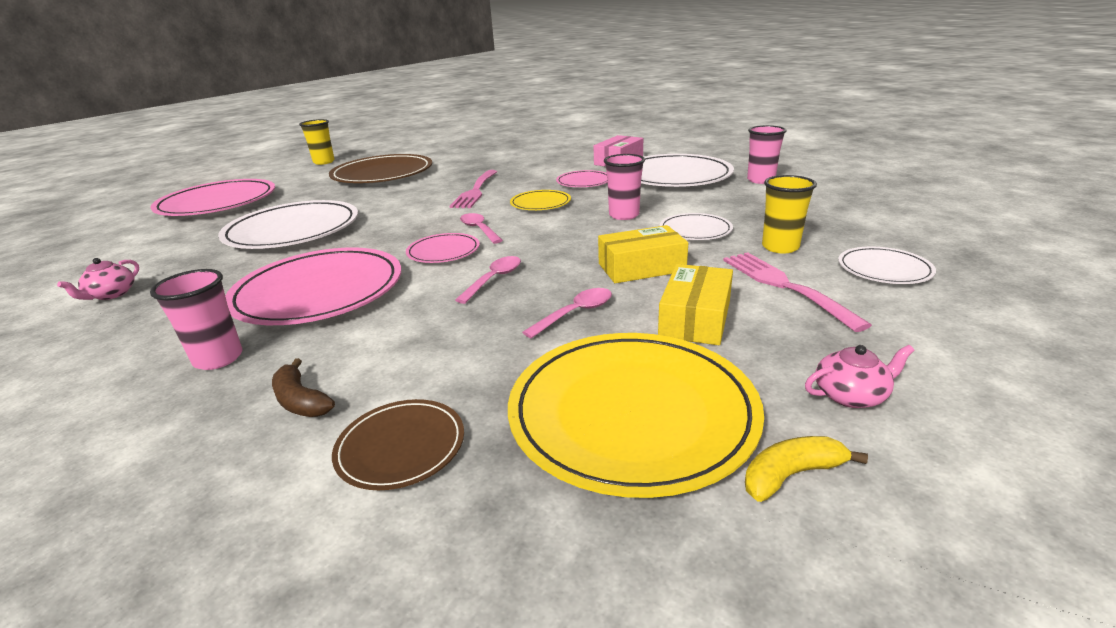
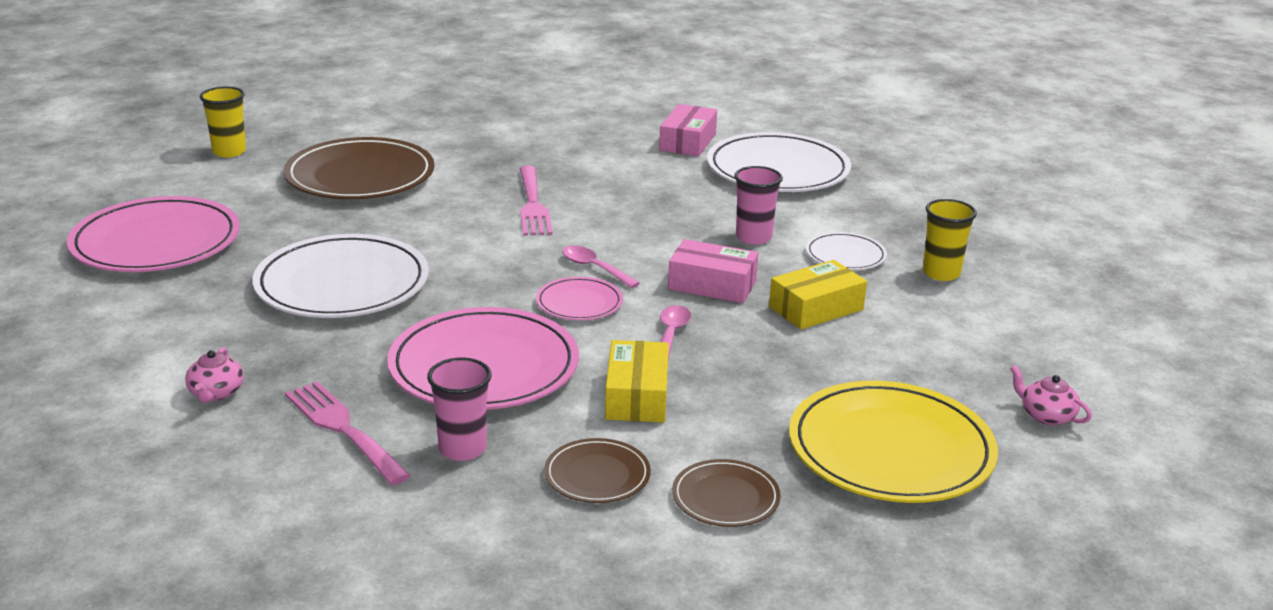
camera: 20 degrees left, 0 degrees up
(300, 401) = (597, 475): brown banana -> brown plate
(540, 203) = (638, 223): yellow plate -> none
(562, 245) = (712, 285): none -> pink box
(575, 313) = (784, 366): pink spoon -> none
(584, 182) = (667, 183): pink plate -> none
(695, 318) = (898, 361): yellow box -> yellow box (637, 396)
(760, 180) = (883, 174): pink cup -> none
(783, 286) = (961, 319): pink fork -> pink fork (343, 429)
(791, 475) = (1022, 476): yellow banana -> none
(851, 395) = (1046, 415): pink teapot -> pink teapot turned 105 degrees counterclockwise
(884, 269) = (1043, 293): white plate -> none

